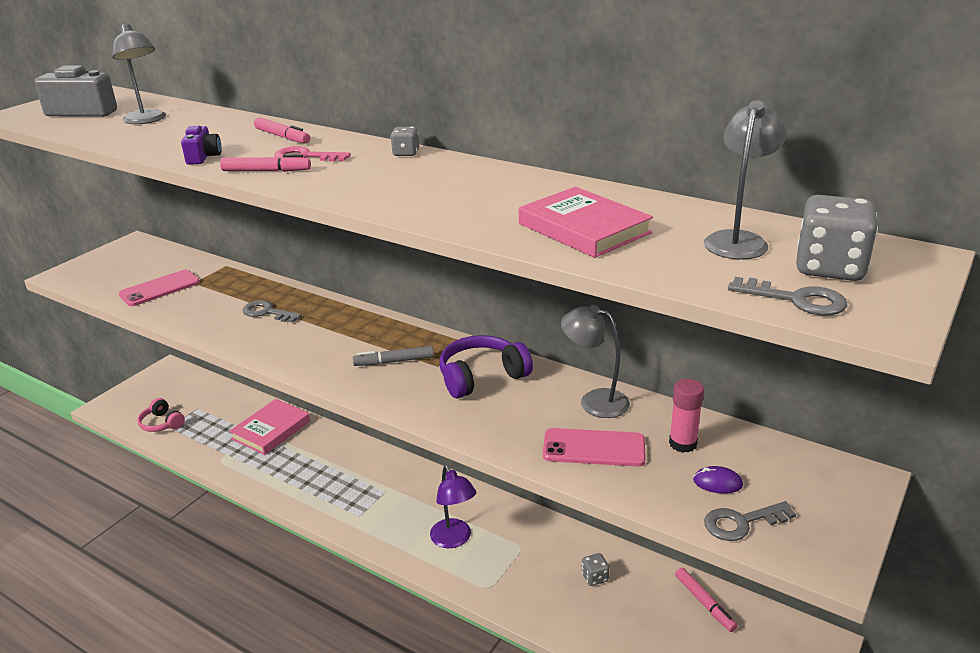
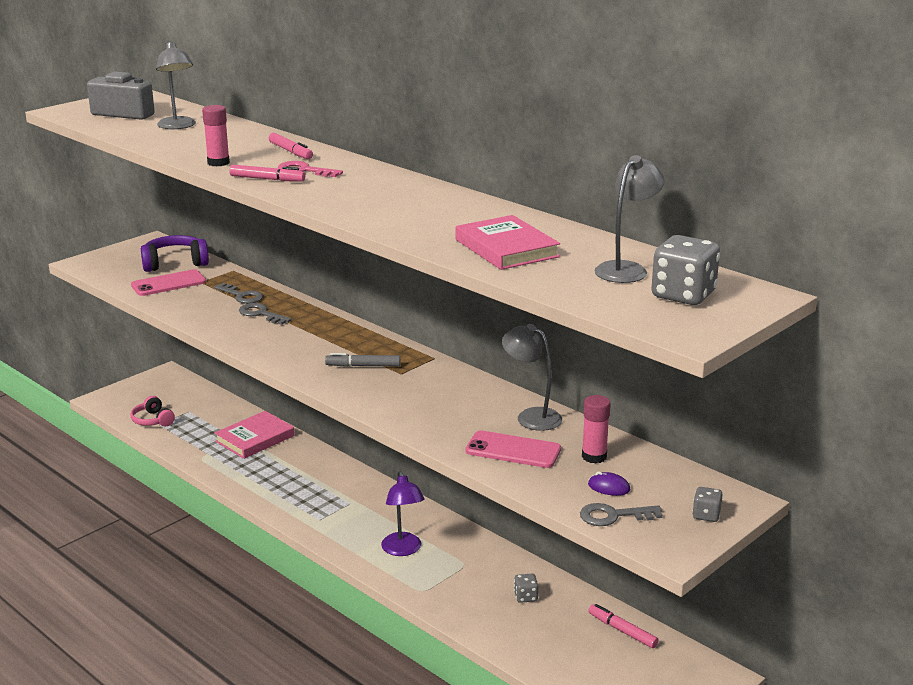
camera: 10 degrees right, 5 degrees down
(203, 157) = (218, 163): purple camera -> pink glue stick
(406, 153) = (391, 175): grey dice -> grey dice (706, 515)
(481, 377) = (437, 386): purple headphones -> purple headphones (175, 263)
(704, 603) = (622, 631): pink marker -> pink marker turned 150 degrees clockwise
(796, 300) = (636, 313): grey key -> grey key (242, 296)

